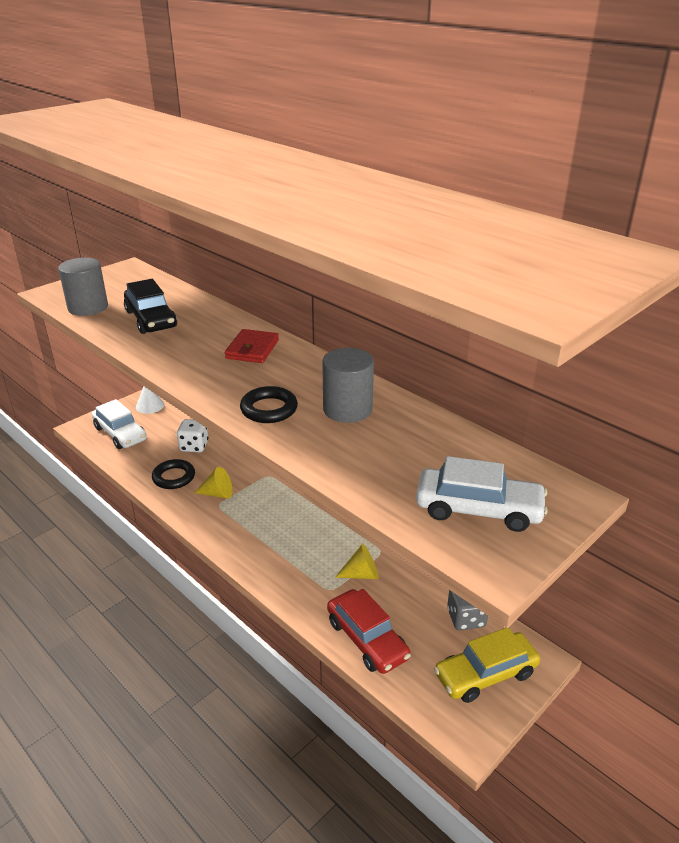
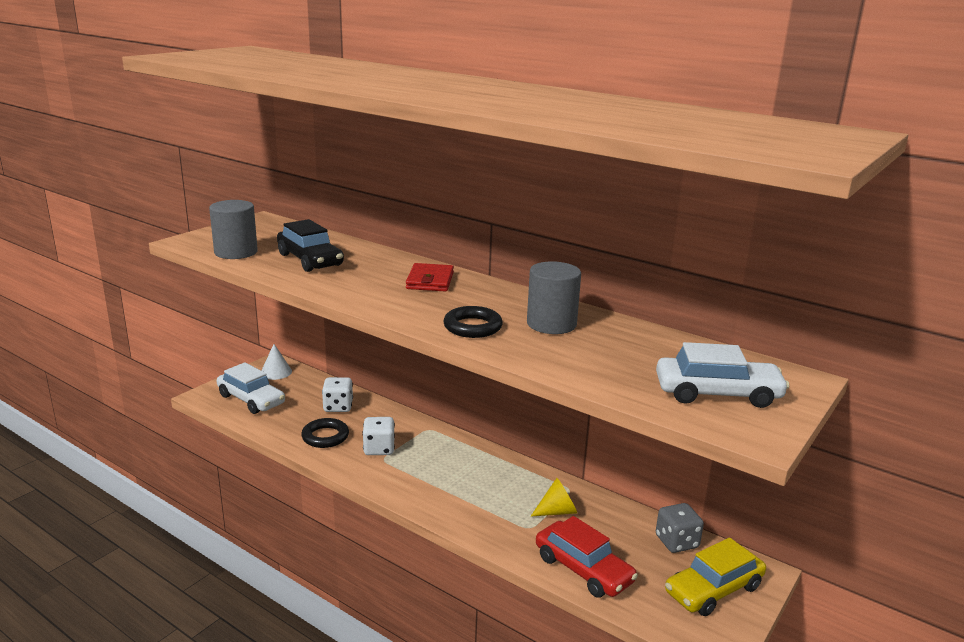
camera: 10 degrees left, 10 degrees down
(218, 493) = (379, 449): yellow cone -> white dice

